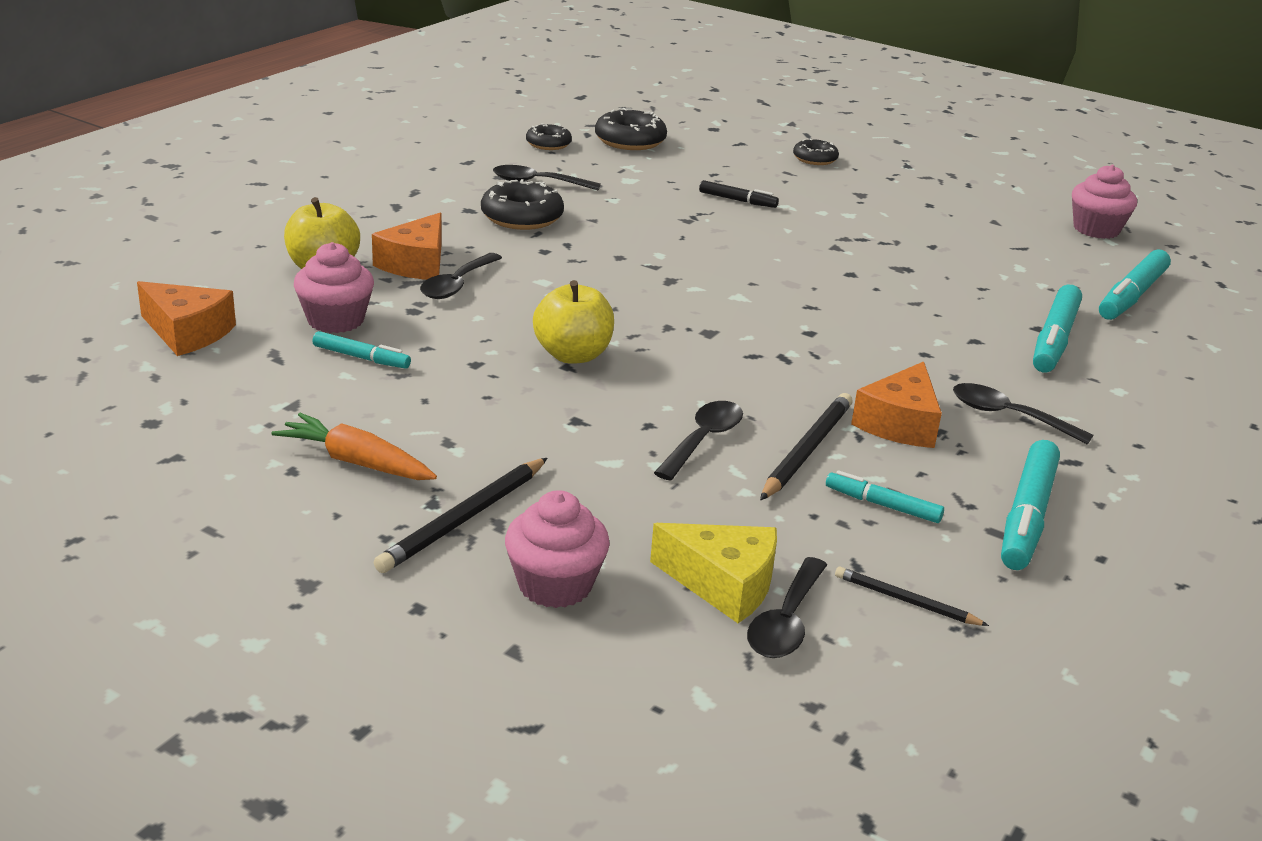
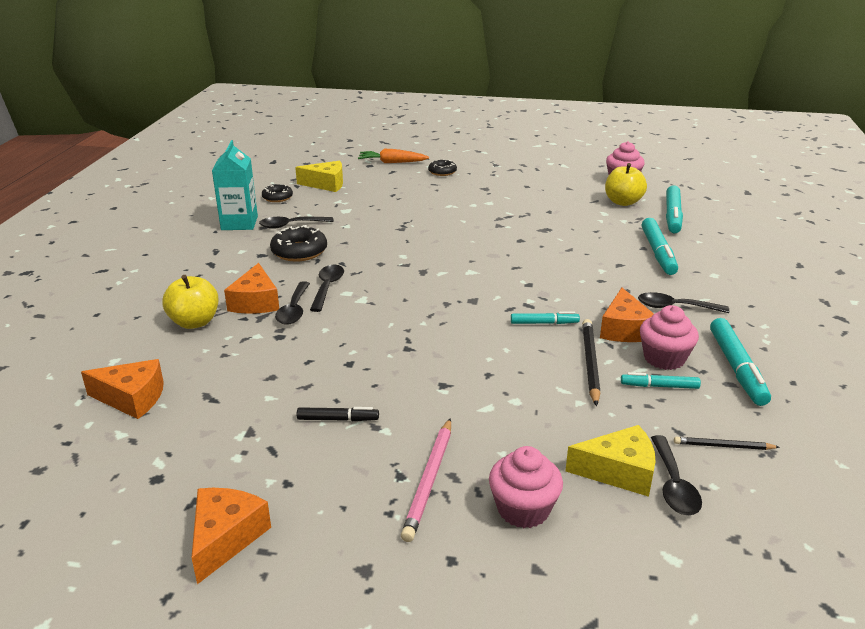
camera: 20 degrees left, 0 degrees up
(179, 504) = (225, 538): none -> orange cheese
(335, 320) = (232, 358): pink cupcake -> pink cupcake (664, 358)
(357, 462) = (327, 462): orange carrot -> orange carrot (392, 162)
(361, 358) = (271, 381): turquoise marker -> turquoise marker (544, 323)
(464, 518) = (429, 480): black pencil -> pink pencil
(472, 165) = (239, 223): none -> turquoise carton
(573, 355) = (405, 339): yellow apple -> yellow apple (623, 202)
(630, 141) = (326, 184): black donut -> yellow cheese
(703, 440) = (527, 375): black spoon -> black spoon (327, 287)
(737, 200) = (420, 209): black marker -> black marker (338, 419)

